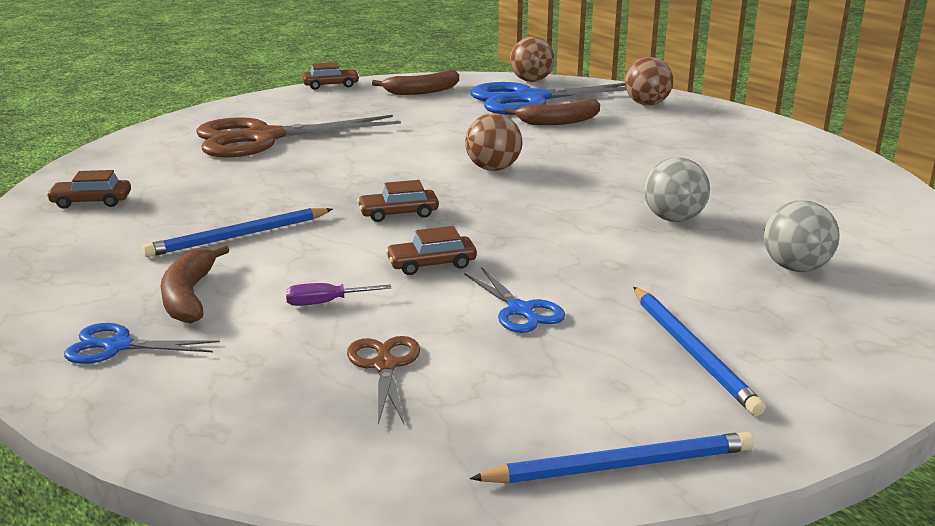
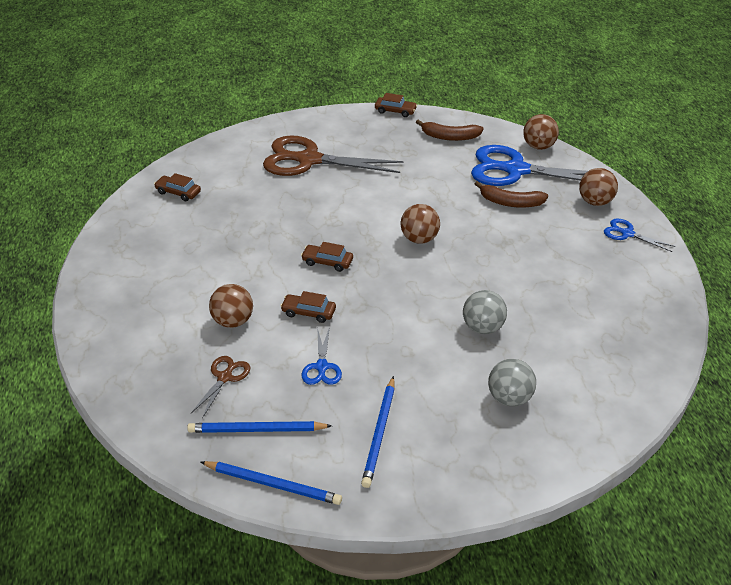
camera: 30 degrees right, 15 degrees up
(118, 346) = (121, 314): blue scissors -> blue scissors (627, 234)
(189, 296) = (174, 290): brown banana -> none
(239, 236) = (230, 251): blue pencil -> blue pencil (257, 430)
(326, 302) = (233, 321): purple screwdriver -> brown ball

